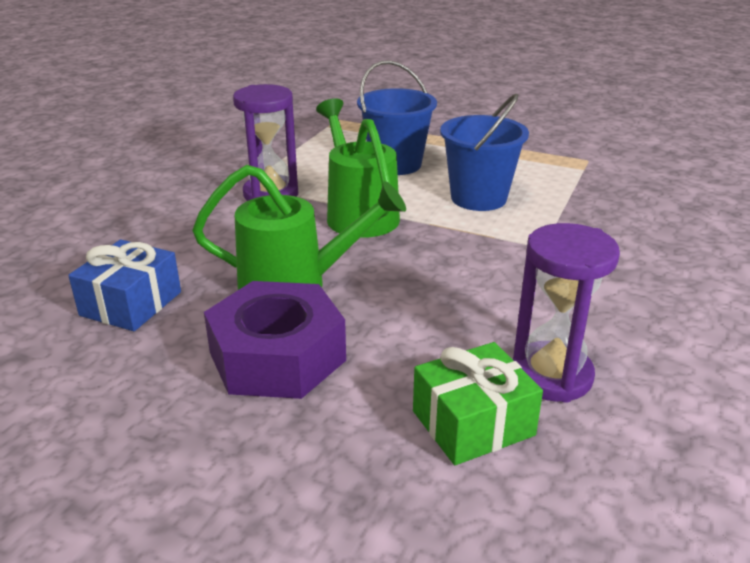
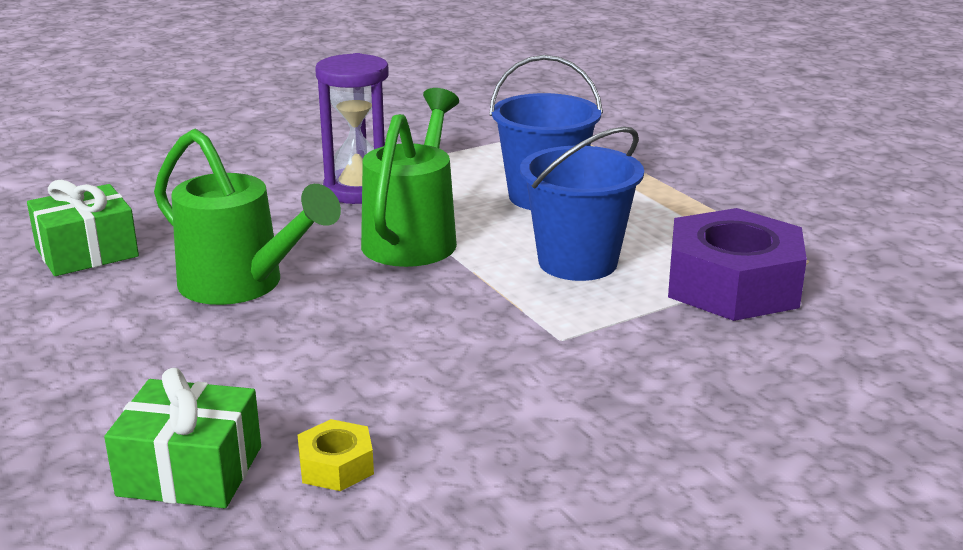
camera: 35 degrees right, 5 degrees down
(131, 303) = (87, 252): blue gift -> green gift
(277, 356) = (126, 342): purple nut -> purple nut (732, 285)
(551, 376) = (336, 466): purple hourglass -> yellow nut

